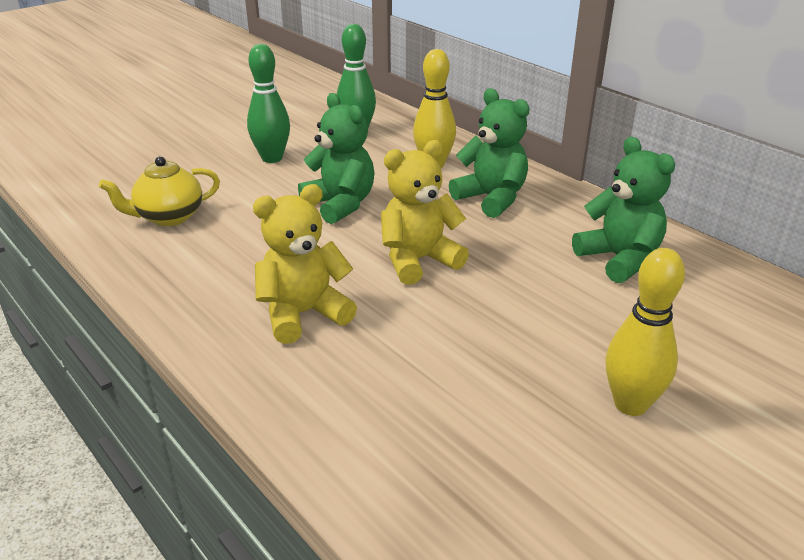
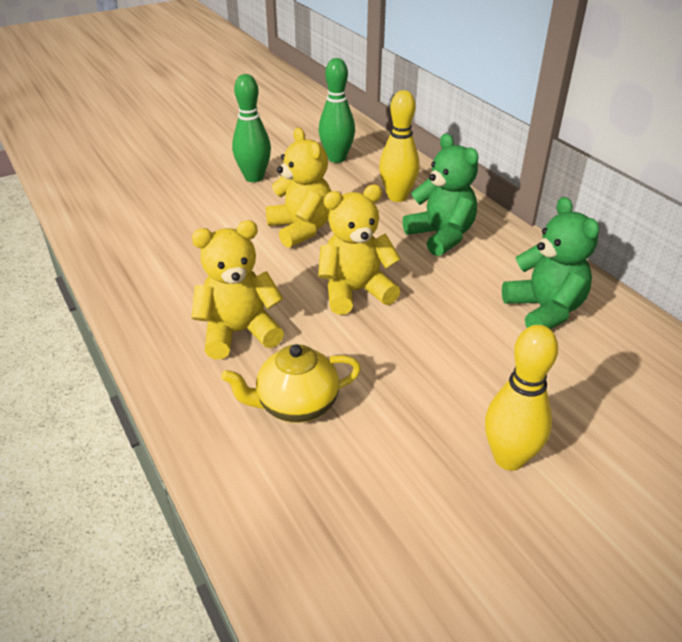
camera: 10 degrees right, 5 degrees up
(169, 217) = (150, 227): yellow teapot -> yellow teapot (296, 405)
(340, 204) = (301, 229): green teddy bear -> yellow teddy bear

